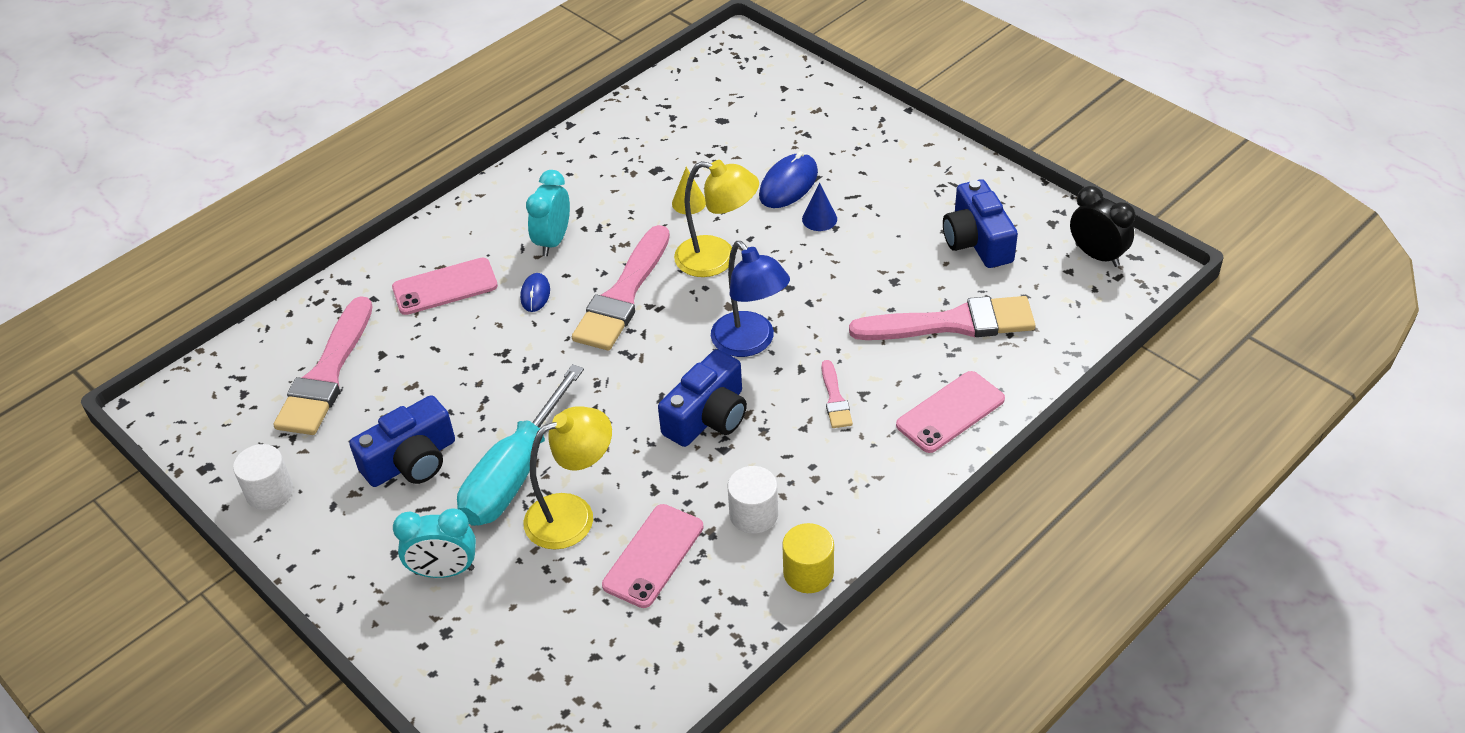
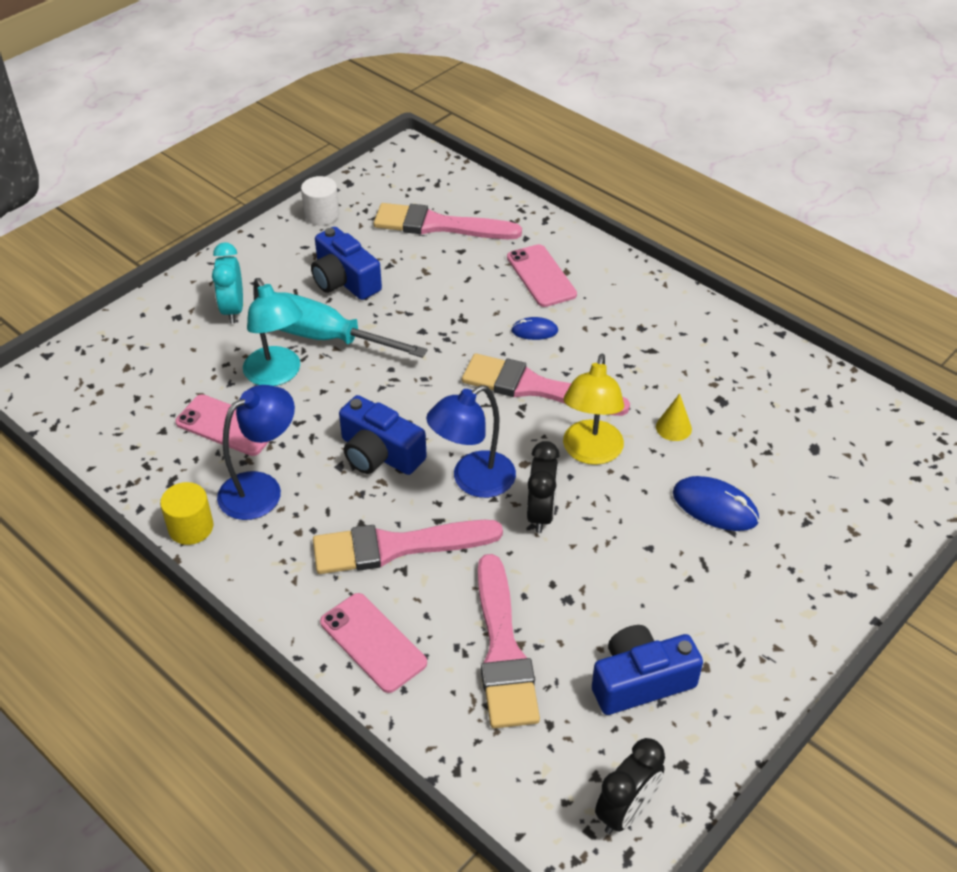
camera: 85 degrees right, 0 degrees up
(553, 241) = (606, 336): turquoise clock -> none
(573, 515) = (277, 375): yellow lamp -> turquoise lamp
(753, 514) = (261, 489): white cylinder -> blue lamp
(794, 295) = (541, 514): none -> black clock
(819, 219) = (661, 534): blue cone -> none
(835, 399) = (396, 547): pink brush -> pink brush, size x2.13

